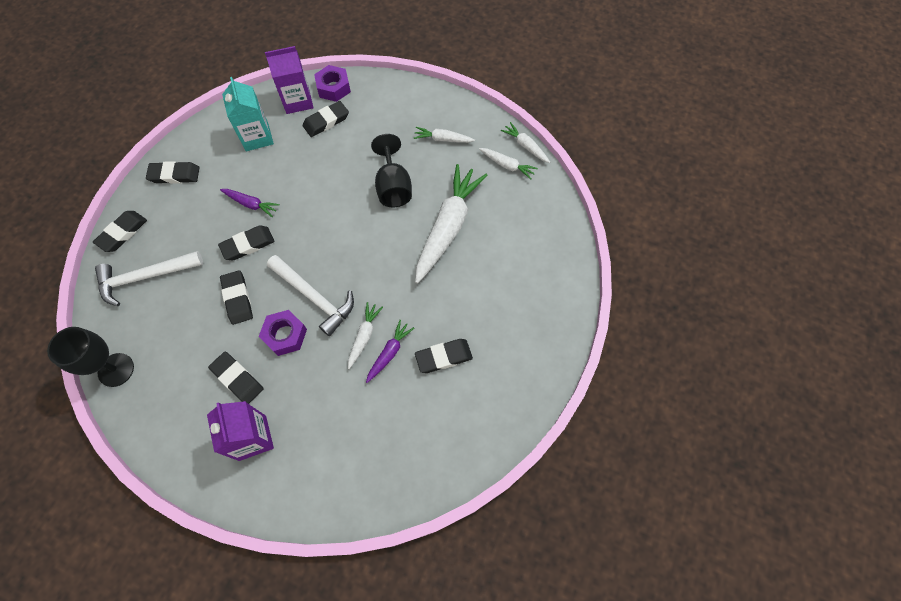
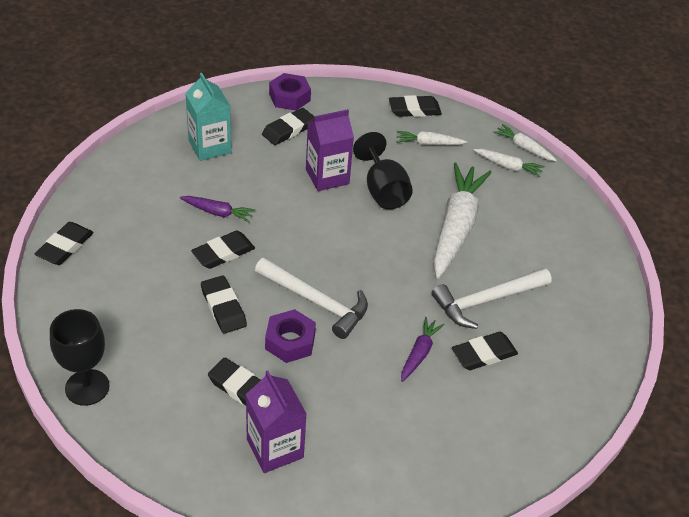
camera: 10 degrees left, 20 degrees down
(145, 277) = (103, 290): white hammer -> white hammer (486, 300)
(174, 175) = (117, 186): black eraser -> black eraser (414, 109)
(297, 101) = (250, 111): purple carton -> purple carton (327, 176)
(364, 336) = (385, 338): white carrot -> none

